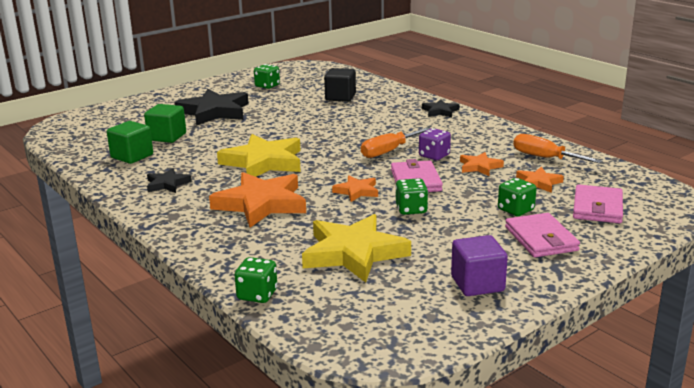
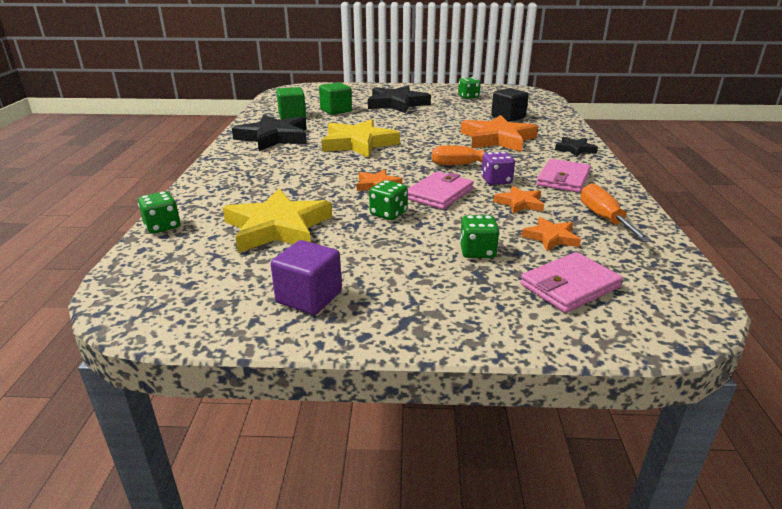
camera: 40 degrees right, 5 degrees up
(167, 184) = (274, 137): black star -> black star, size x2.00
(261, 204) = (297, 169): orange star -> orange star (497, 139)
(541, 239) = (447, 287): pink wallet -> pink wallet (563, 179)

